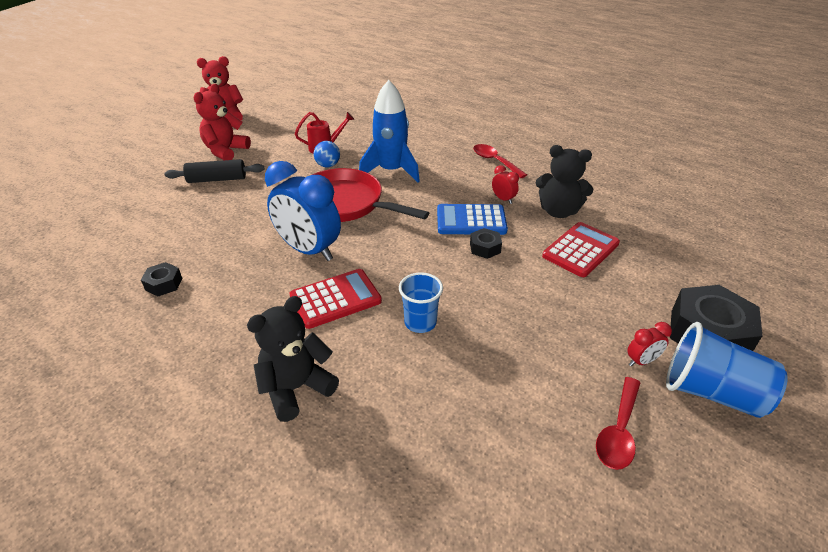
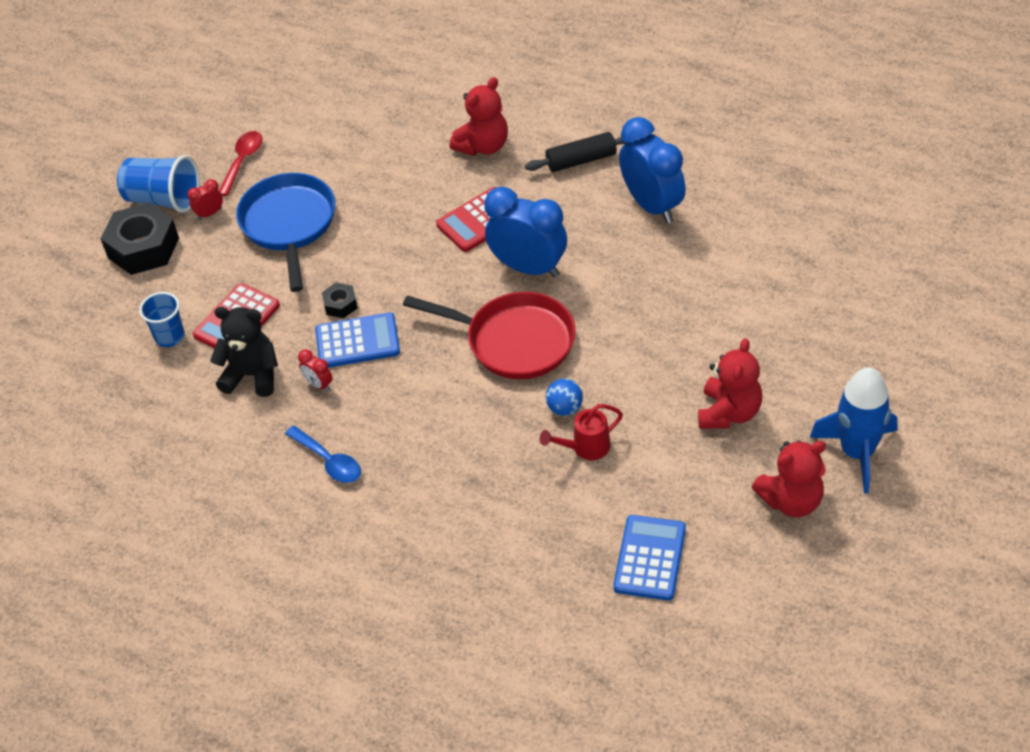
camera: 175 degrees right, 10 degrees up
(164, 284) = (652, 205): black nut -> blue clock
(217, 179) = (700, 353): black rolling pin -> black rolling pin (581, 160)
(296, 388) = (483, 146): black teddy bear -> red teddy bear
(316, 108) = (649, 558): none -> blue calculator
(391, 171) = (473, 413): blue rocket -> blue rocket (857, 452)
(420, 322) = (396, 213): blue cup -> blue cup (169, 337)
(494, 161) = (329, 461): red spoon -> blue spoon
(541, 330) = (289, 225): none -> blue pan

